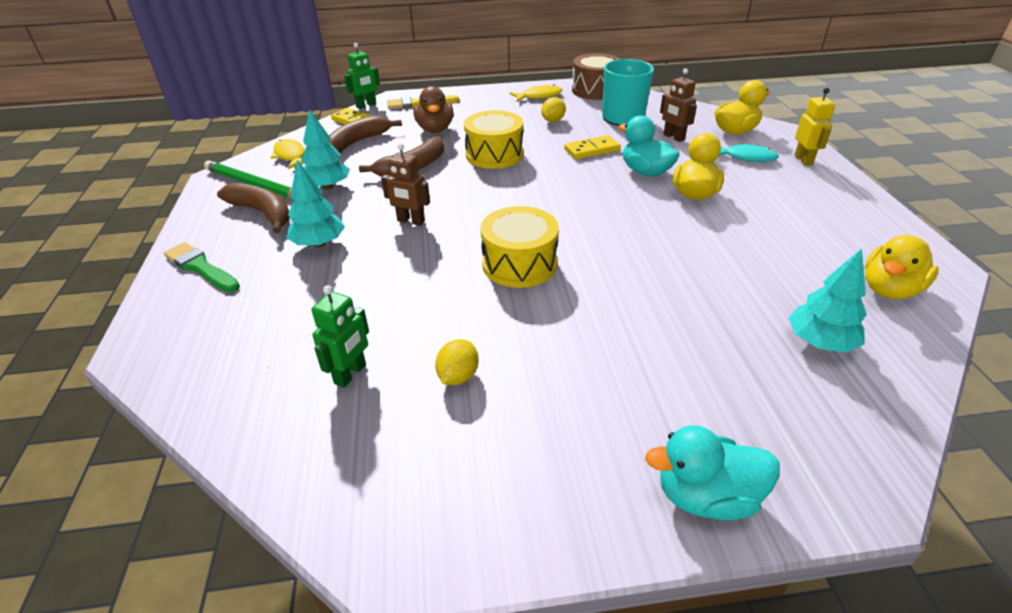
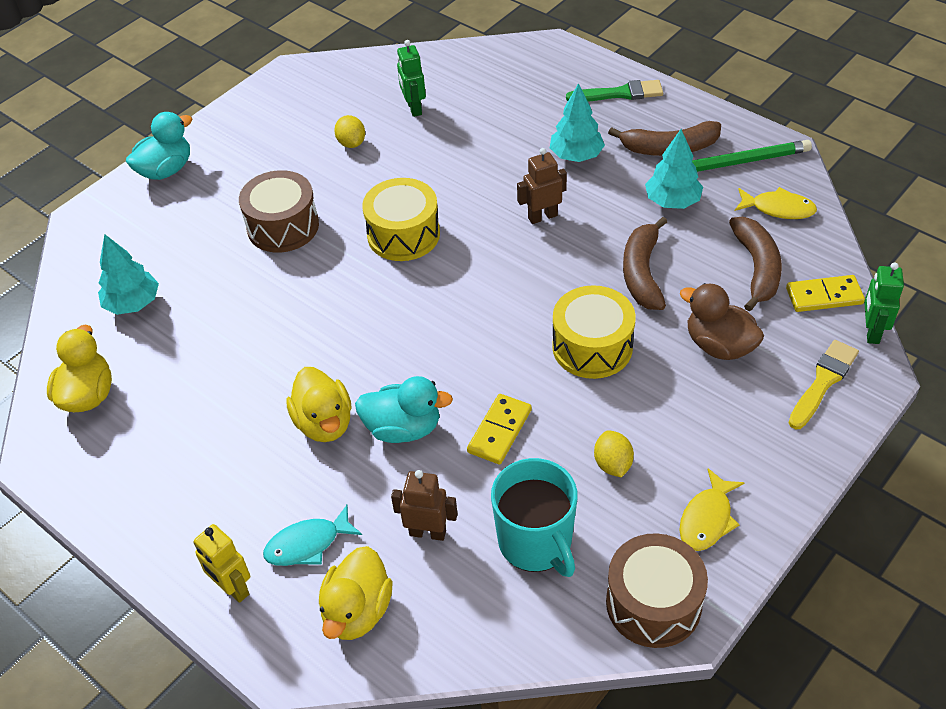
camera: 140 degrees right, 10 degrees up
(614, 330) = (283, 226): none -> brown drum

